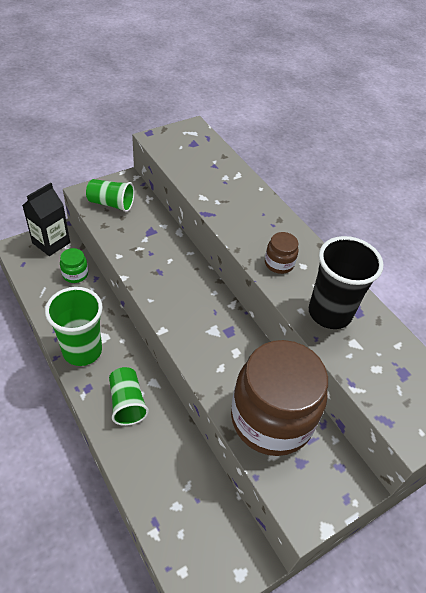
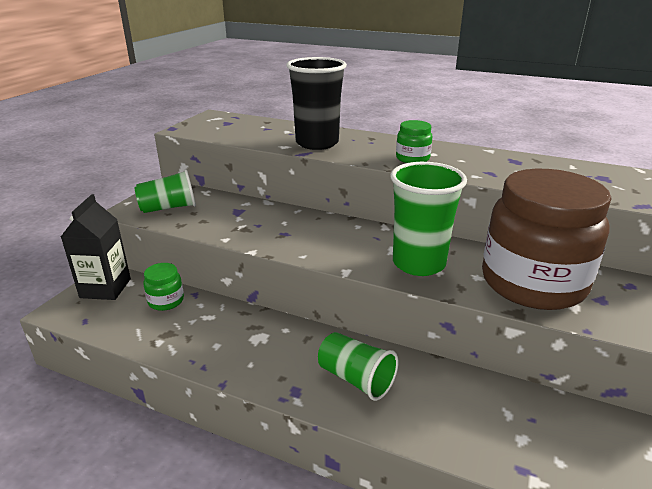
camera: 30 degrees left, 20 degrees down
(82, 350) = (249, 361): green cup -> green cup (418, 263)
(279, 263) = (412, 158): brown jar -> green jar
(329, 313) = (498, 169): black cup -> black cup (317, 143)

